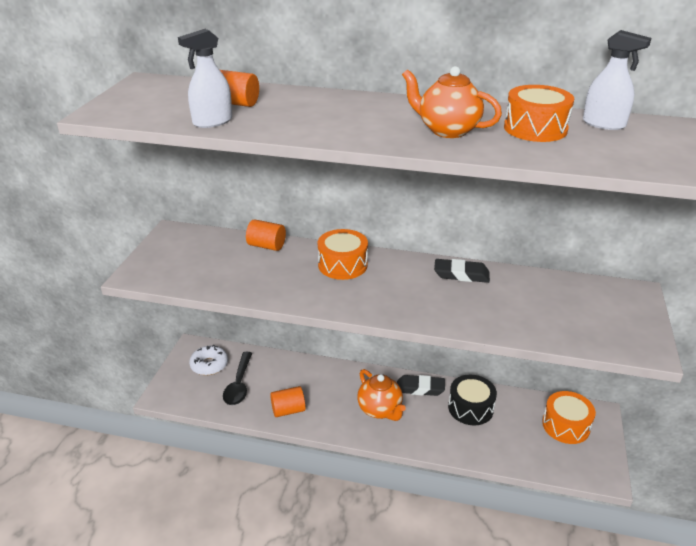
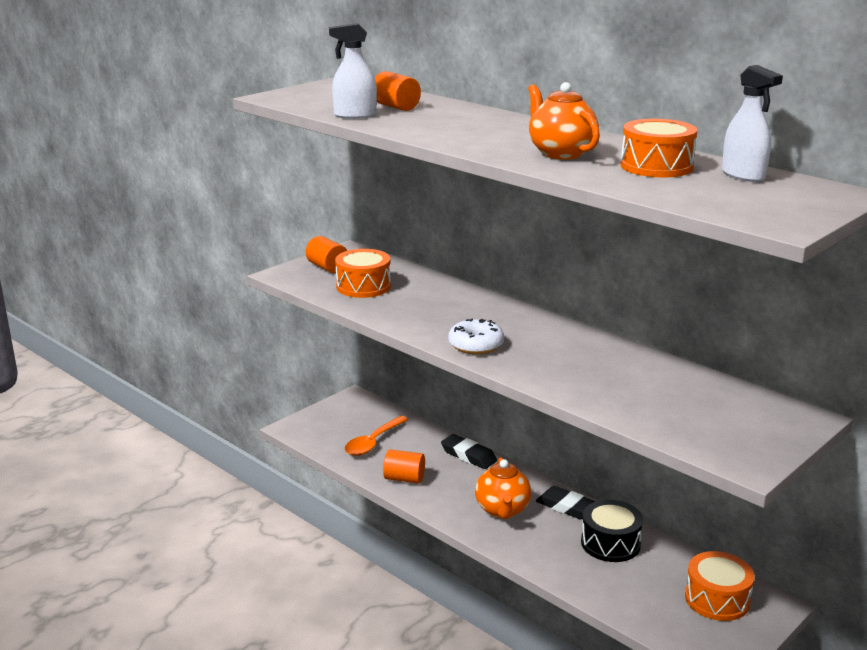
camera: 30 degrees right, 10 degrees down
(209, 365) = (358, 417): white donut -> white donut (476, 345)
(239, 385) = (373, 442): black spoon -> orange spoon
(266, 246) = (426, 281): orange cylinder -> orange cylinder (327, 267)
(342, 265) = (486, 313): orange drum -> orange drum (363, 286)
(461, 274) = (606, 351): black eraser -> black eraser (468, 455)

